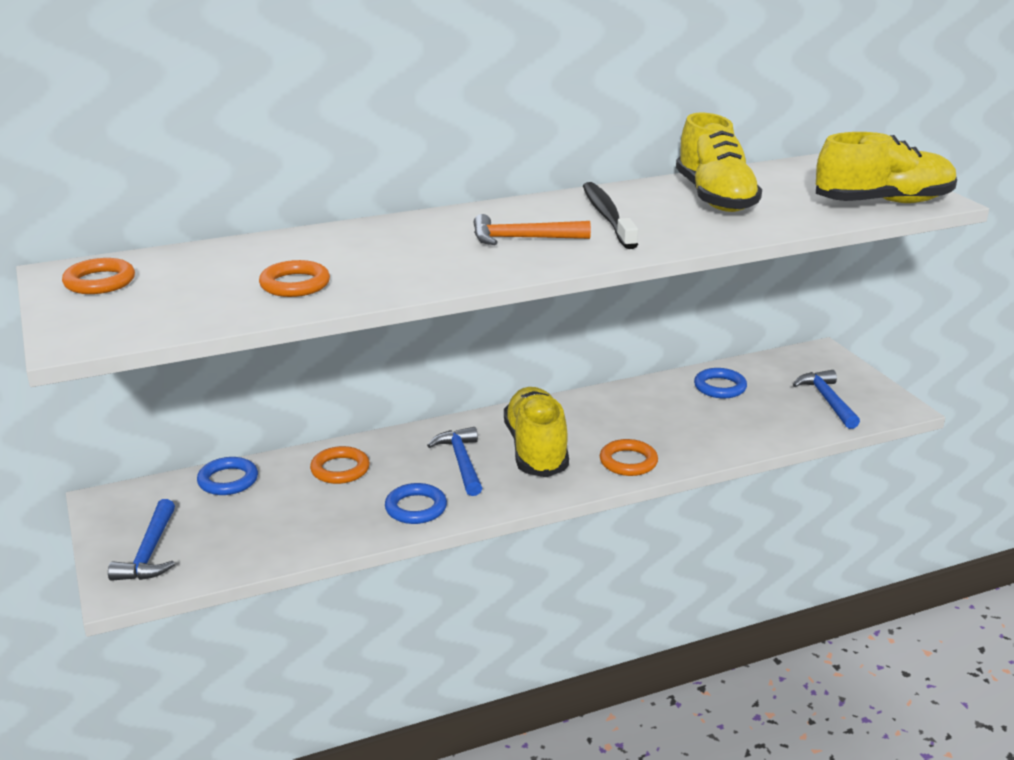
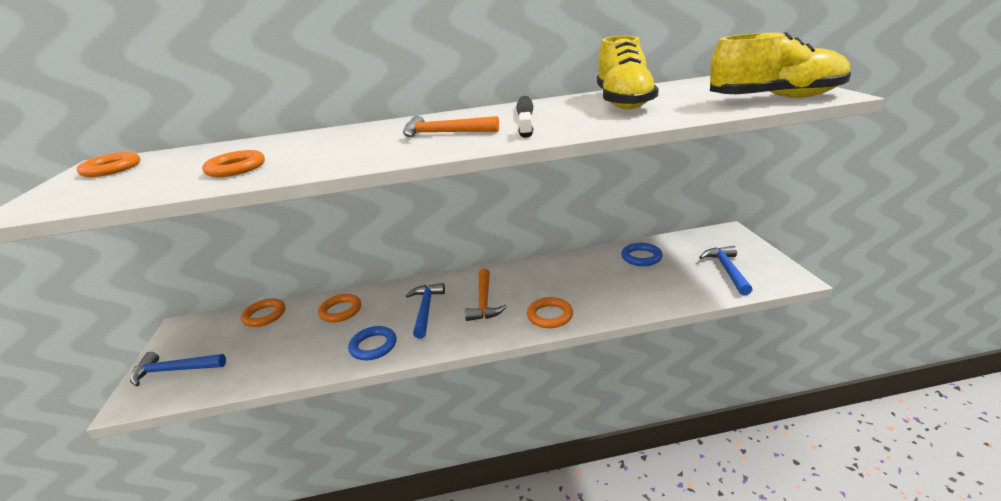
camera: 15 degrees right, 0 degrees up
(149, 552) = (174, 370): blue hammer -> blue hammer turned 75 degrees clockwise
(228, 480) = (264, 315): blue ring -> orange ring
(536, 449) = (484, 302): yellow shoe -> orange hammer

